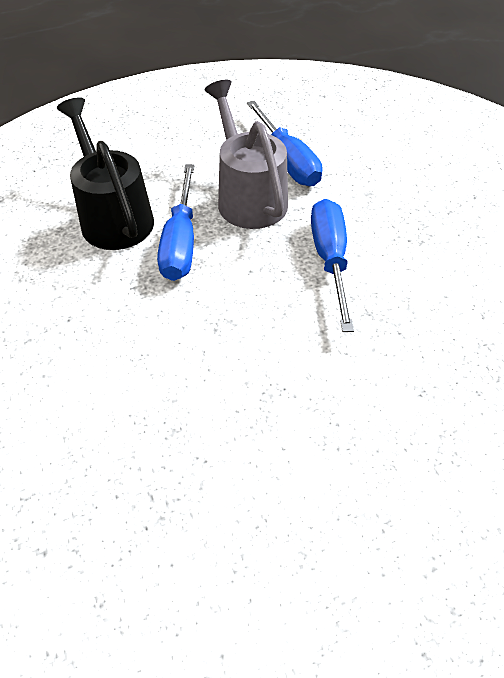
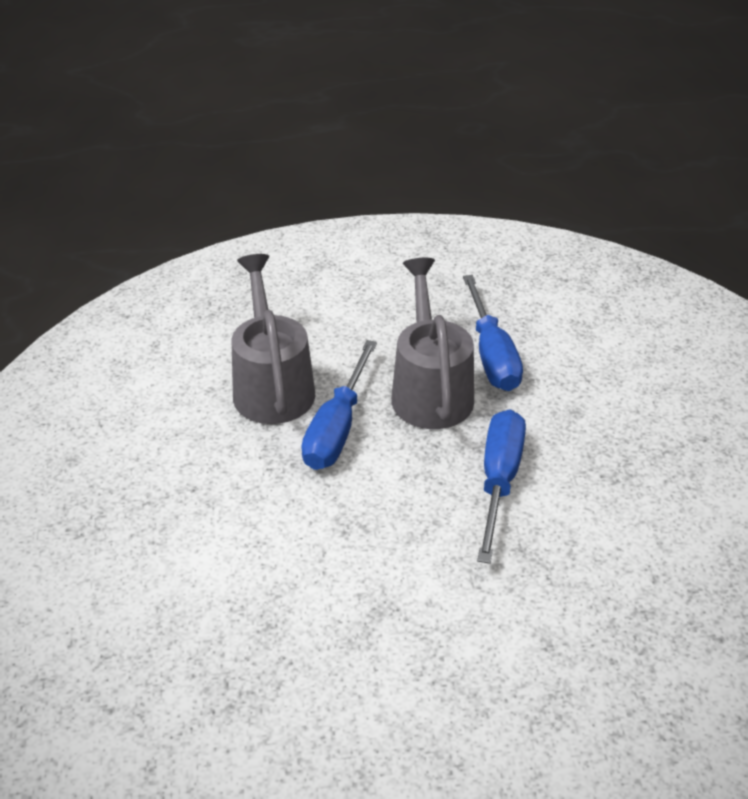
camera: 15 degrees right, 10 degrees down
(113, 216) = (272, 385): black watering can -> grey watering can

